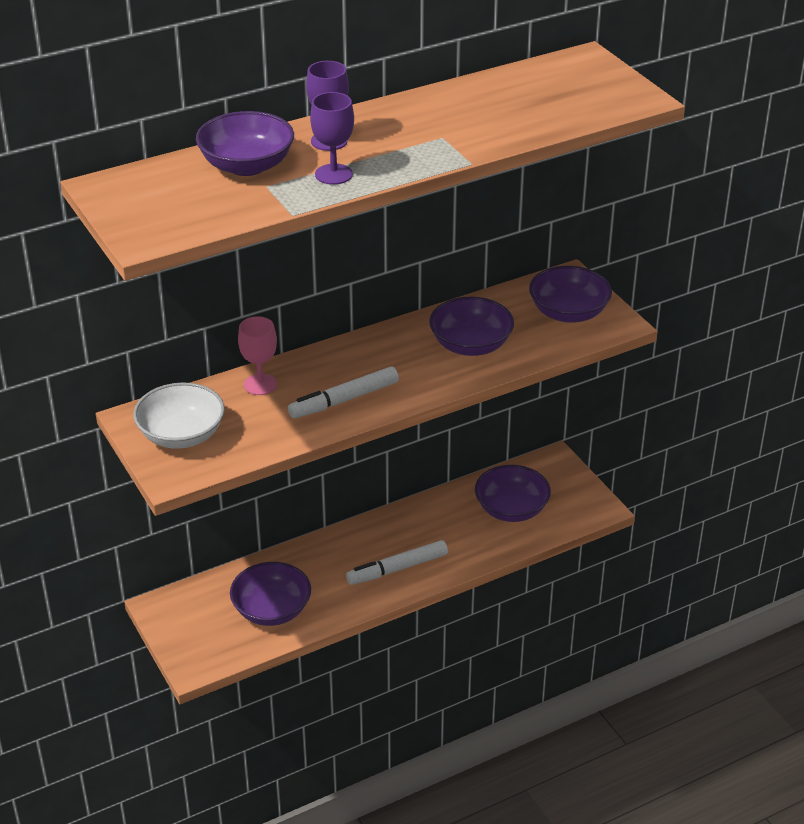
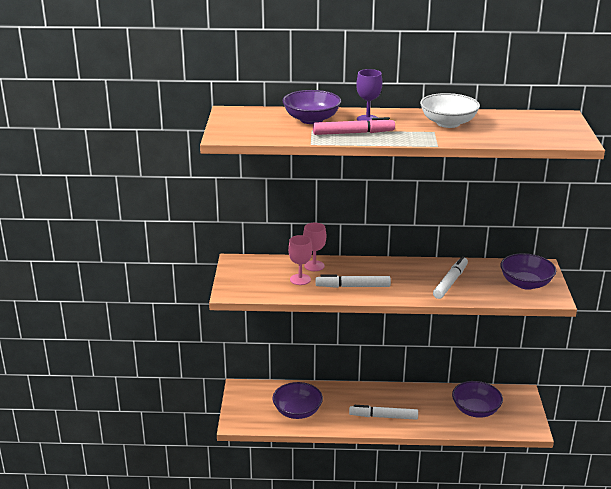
camera: 30 degrees right, 10 degrees down
(181, 435) = (252, 276): white bowl -> white bowl (448, 123)
(258, 415) = (300, 279): none -> pink goblet
(333, 174) = (353, 133): purple goblet -> pink marker
(470, 345) = (450, 282): purple bowl -> white marker

